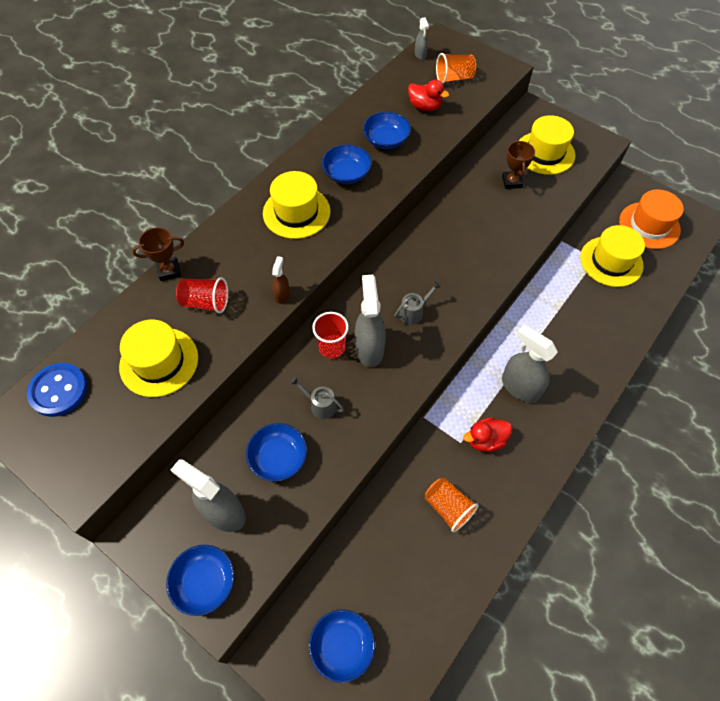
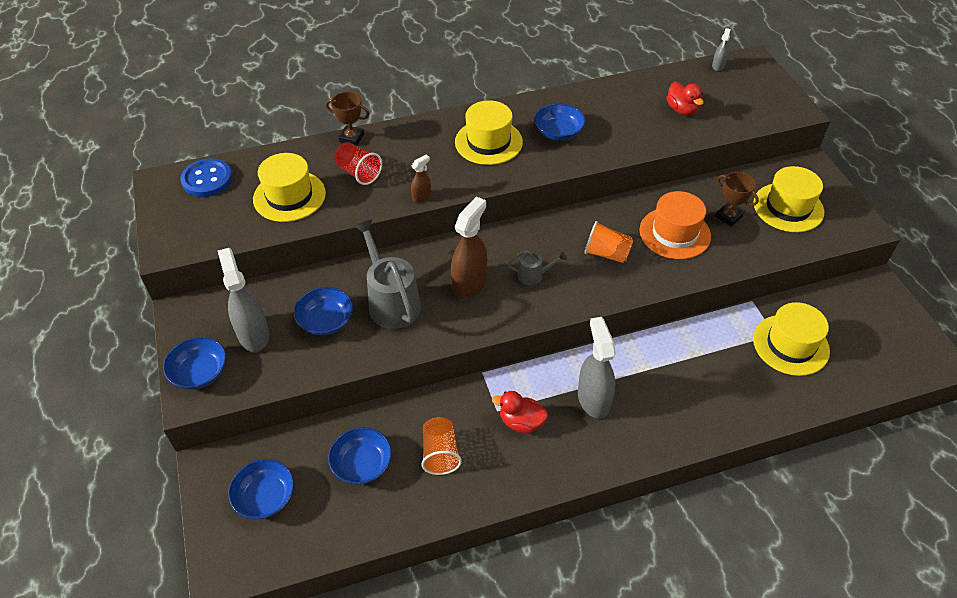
camera: 35 degrees right, 10 degrees down
(320, 405) = (391, 302): grey watering can -> grey watering can, size x2.02
(332, 347) = (439, 265): red cup -> none
(369, 348) = (469, 282): grey spray bottle -> brown spray bottle
(386, 140) = (619, 121): blue bowl -> blue bowl (362, 464)
(454, 78) = (734, 98): orange cup -> orange cup (606, 253)
(512, 182) = (728, 216): brown trophy -> brown trophy turned 75 degrees counterclockwise
(649, 225) = (867, 334): orange hat -> orange hat (674, 233)

